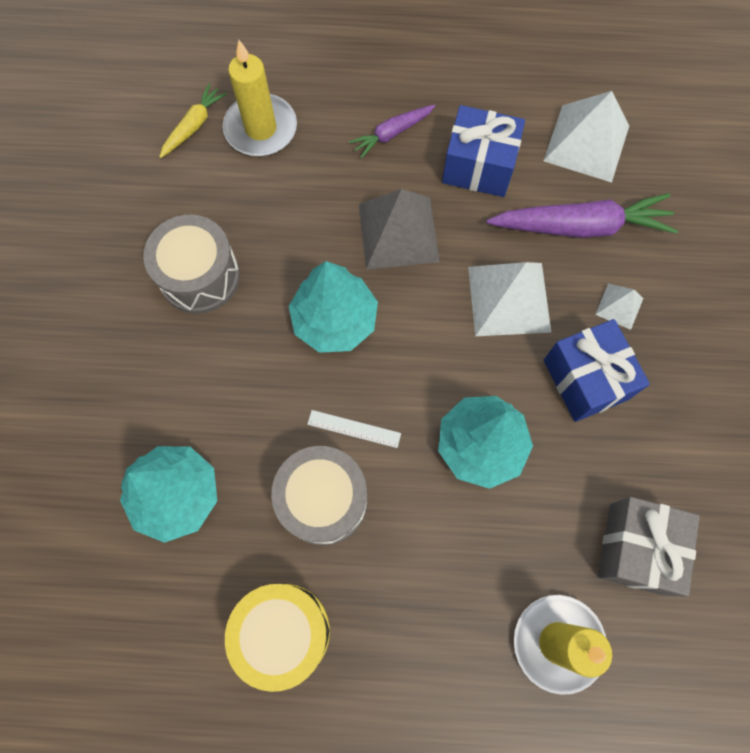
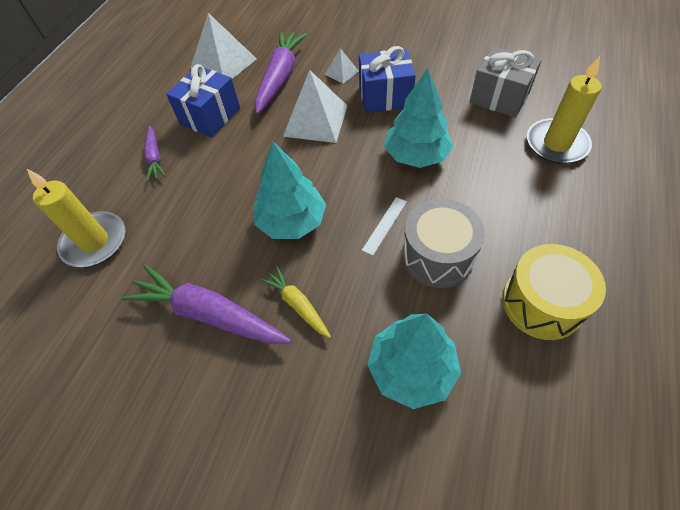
camera: 70 degrees left, 15 degrees down
(194, 126) = (57, 294): yellow carrot -> yellow carrot (297, 305)
(199, 276) = (209, 314): grey drum -> purple carrot
(398, 232) = (237, 169): grey pyramid -> none

